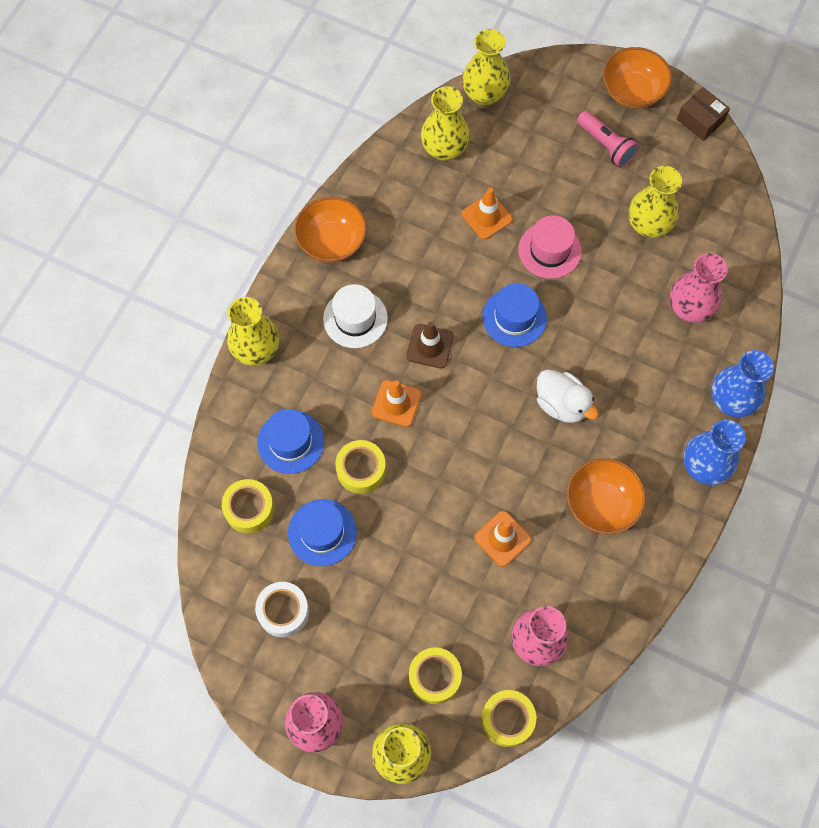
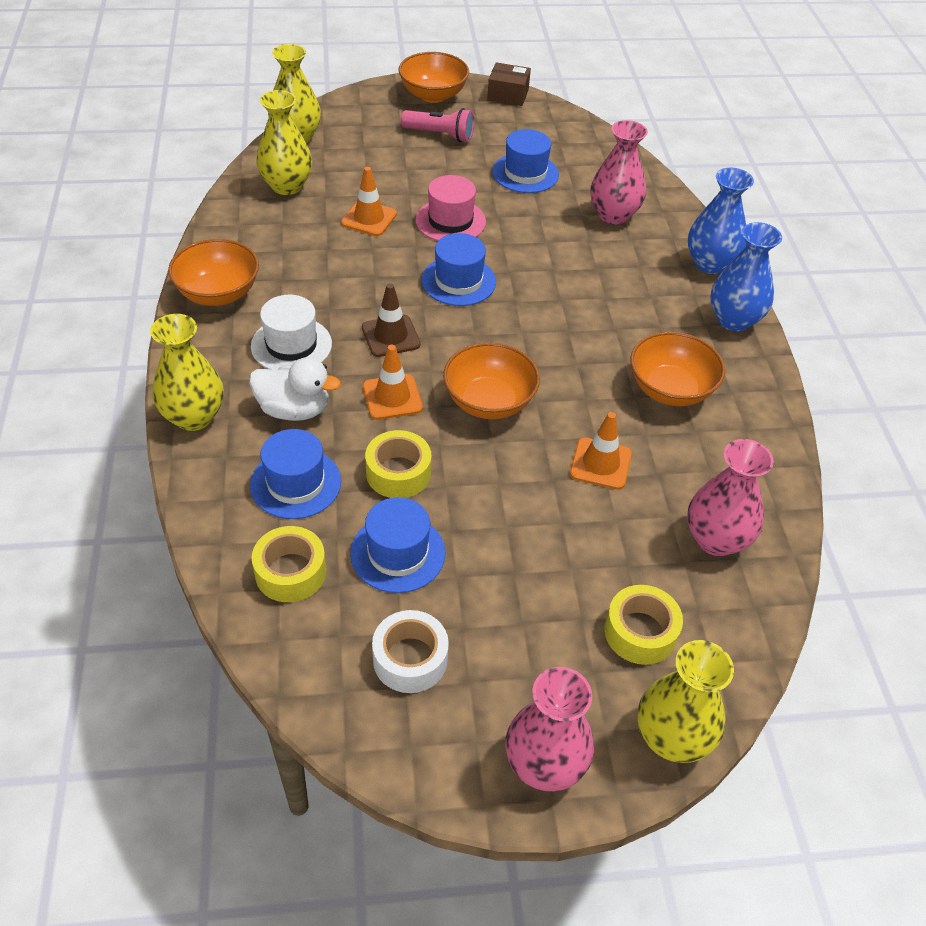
camera: 35 degrees left, 20 degrees down
(461, 443) = (489, 402): none -> orange bowl
(507, 719) = (752, 631): yellow tape -> none
(562, 404) = (562, 328): white duck -> white duck (294, 410)
(648, 225) = (525, 173): yellow vase -> blue hat

